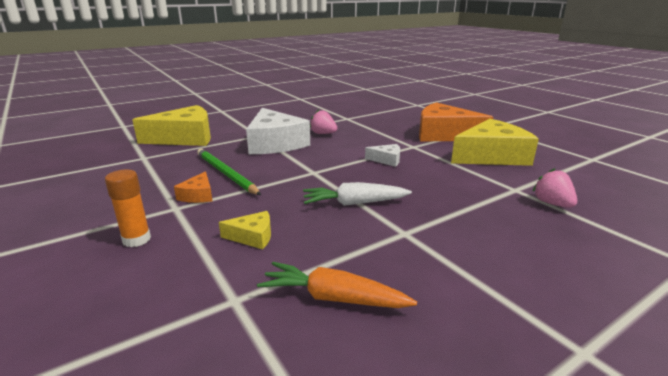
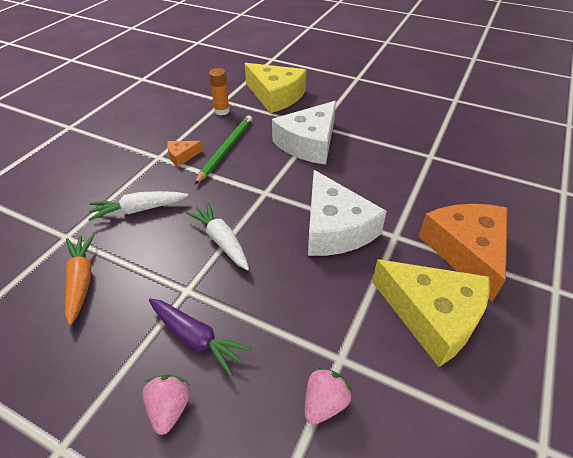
camera: 60 degrees right, 20 degrees up
(136, 239) = (112, 164): orange glue stick -> orange glue stick (222, 111)
(252, 237) = (138, 210): yellow cheese -> white carrot
(323, 134) = (364, 159): pink strawberry -> pink strawberry (170, 408)
(387, 160) = (335, 228): white cheese -> white cheese, size x2.26
(468, 240) = (197, 338): none -> purple carrot

